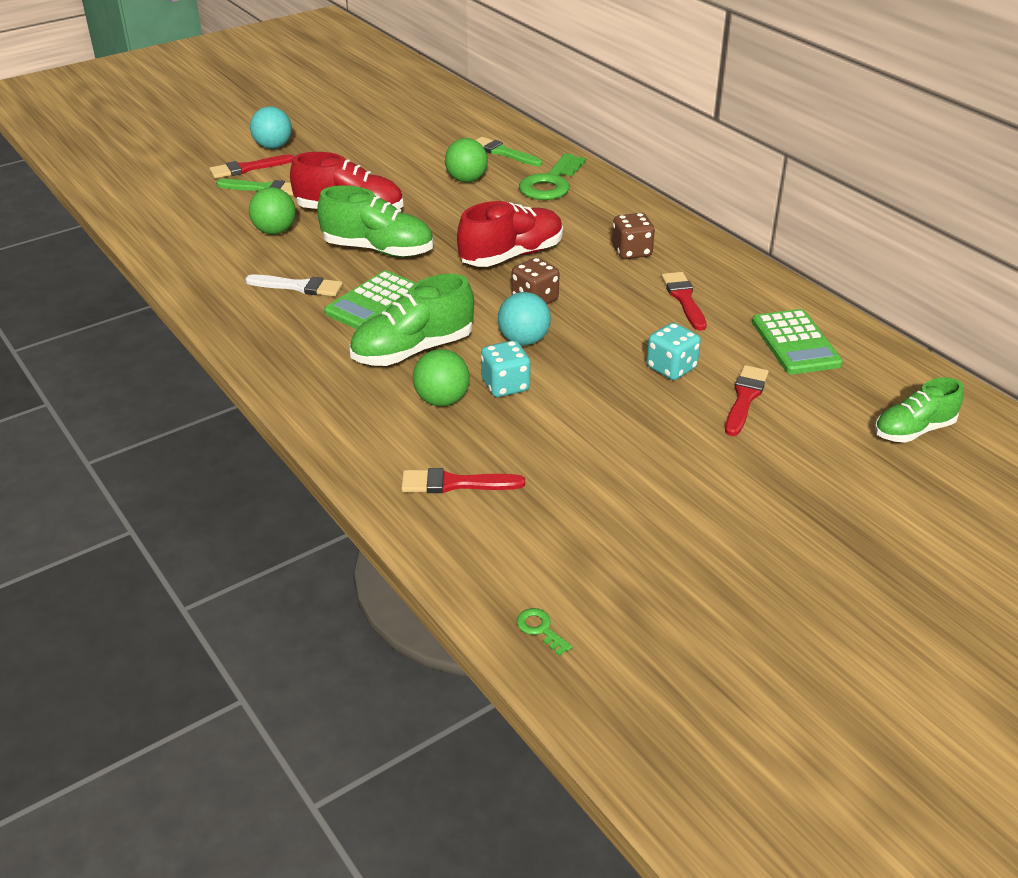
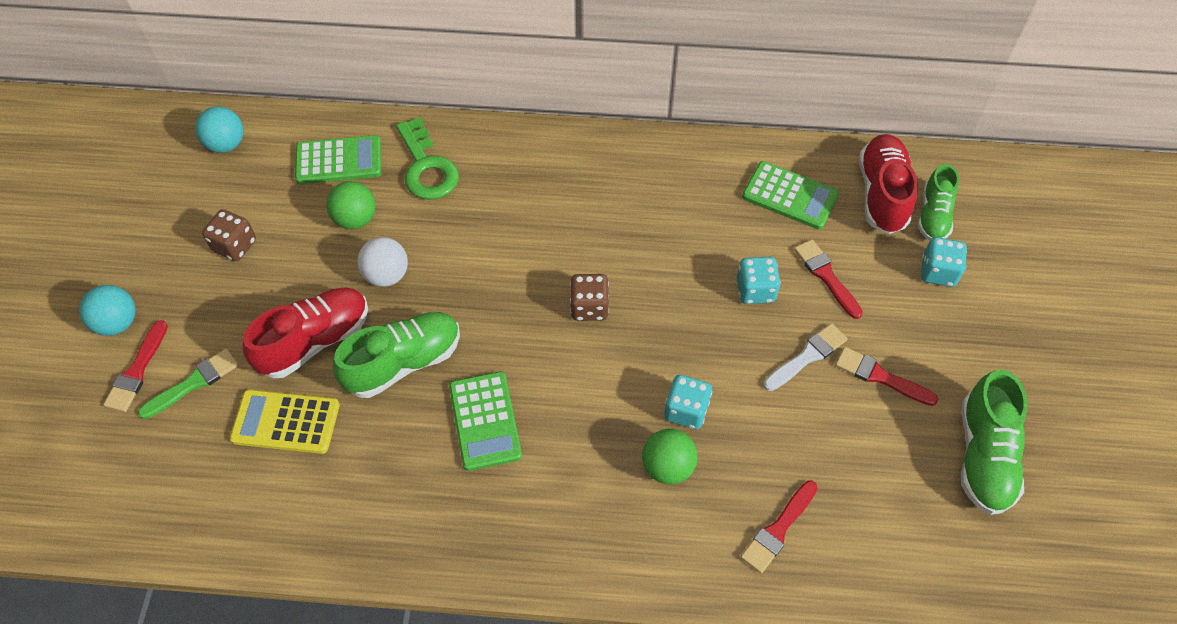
camera: 50 degrees left, 20 degrees up
(275, 231) = (286, 422): green ball -> yellow calculator
(299, 287) = (403, 463): white brush -> white brush (807, 356)
(413, 350) = (582, 441): green shoe -> green shoe (984, 455)
(439, 211) = (386, 275): none -> white ball
(503, 152) = (339, 160): green brush -> green calculator
(511, 256) = (510, 276): red shoe -> red shoe (882, 194)
(524, 340) = (638, 355): turquoise ball -> turquoise ball (226, 144)
(540, 629) = (971, 585): green key -> none
(631, 252) = (584, 195): brown dice -> brown dice (235, 246)
(684, 299) = (678, 214): red brush -> red brush (880, 376)
(854, 460) = (938, 272): none -> turquoise dice

